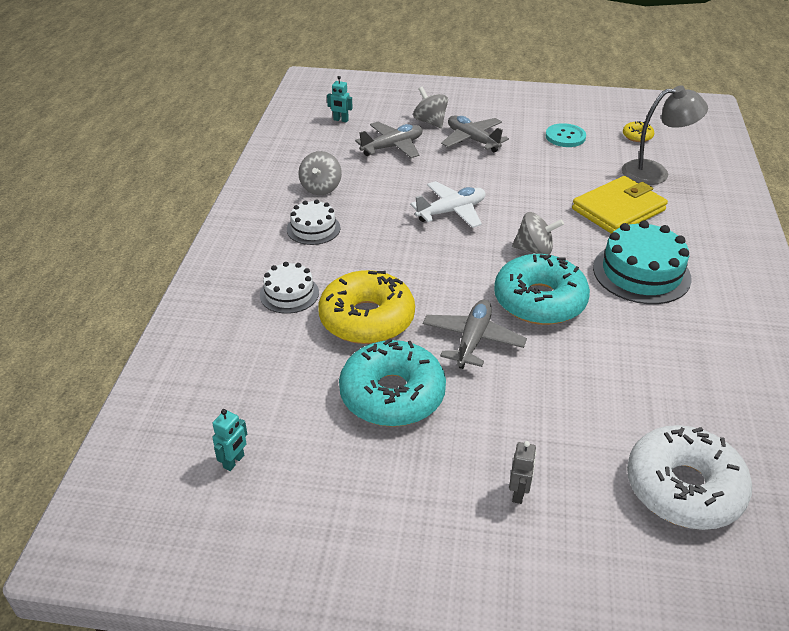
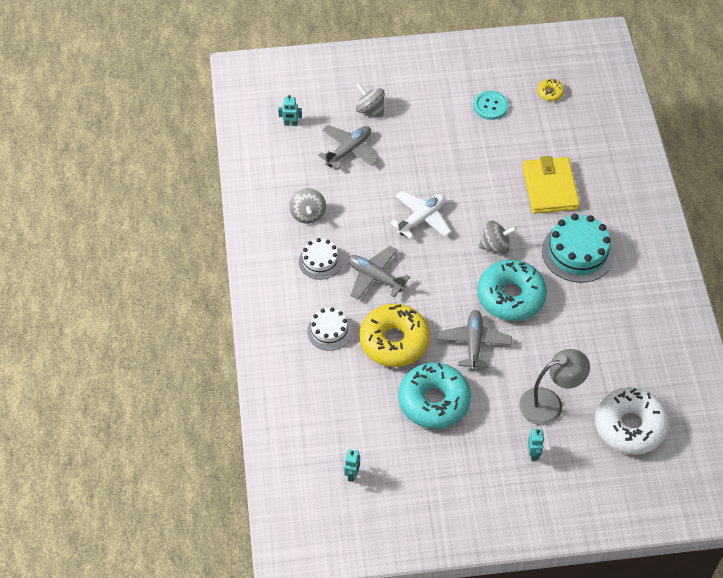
camera: 15 degrees left, 15 degrees up
(472, 140) = (413, 127): grey plane -> grey plane (375, 277)
(518, 493) = (533, 454): grey robot -> turquoise robot
(618, 210) = (550, 188): yellow wallet -> yellow wallet turned 45 degrees counterclockwise
(655, 172) = (571, 137): grey lamp -> grey lamp (549, 403)

